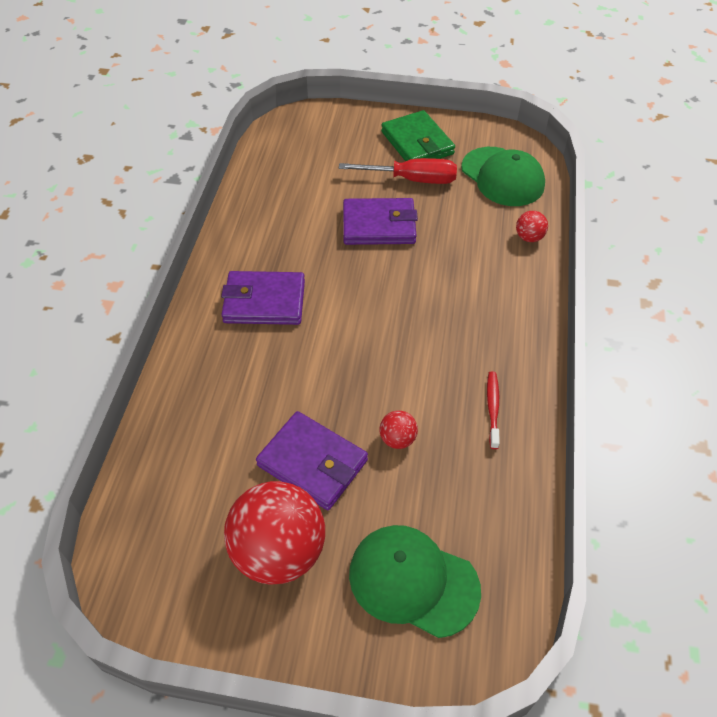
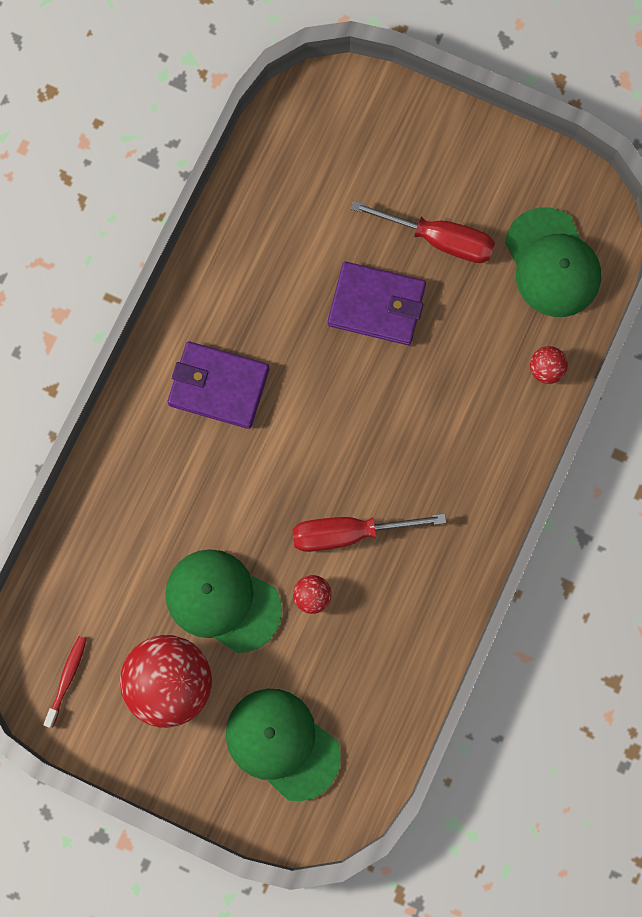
camera: 15 degrees right, 25 degrees up
(312, 463) = (222, 600): purple wallet -> green cap
(413, 381) = (349, 533): none -> red screwdriver
(417, 143) = (466, 176): green wallet -> none
(492, 408) = (418, 586): red toothbrush -> red toothbrush (67, 679)

